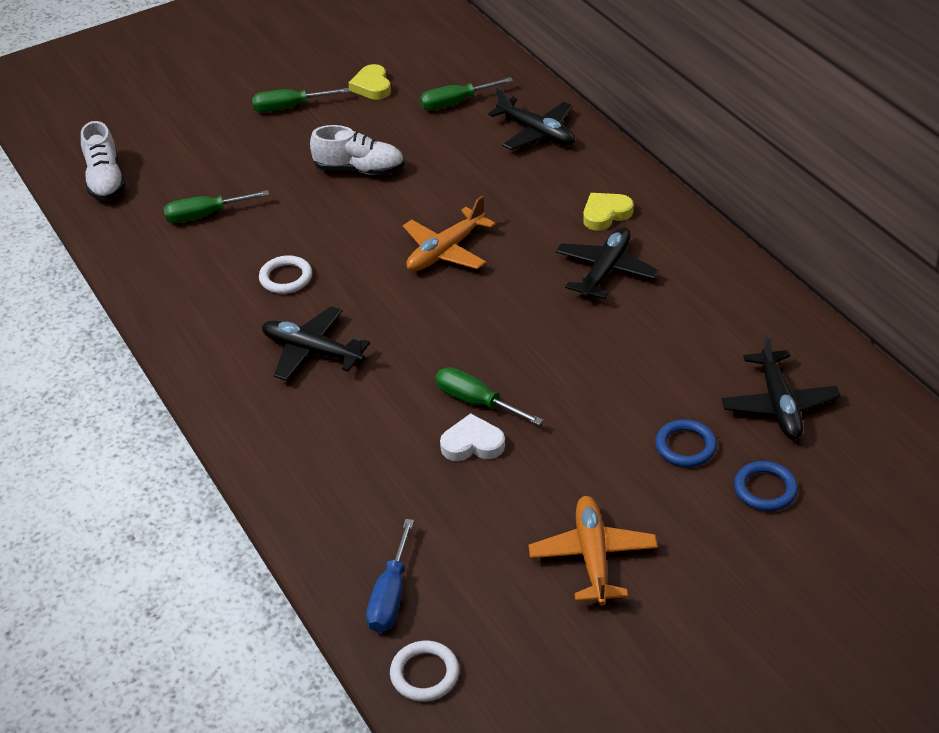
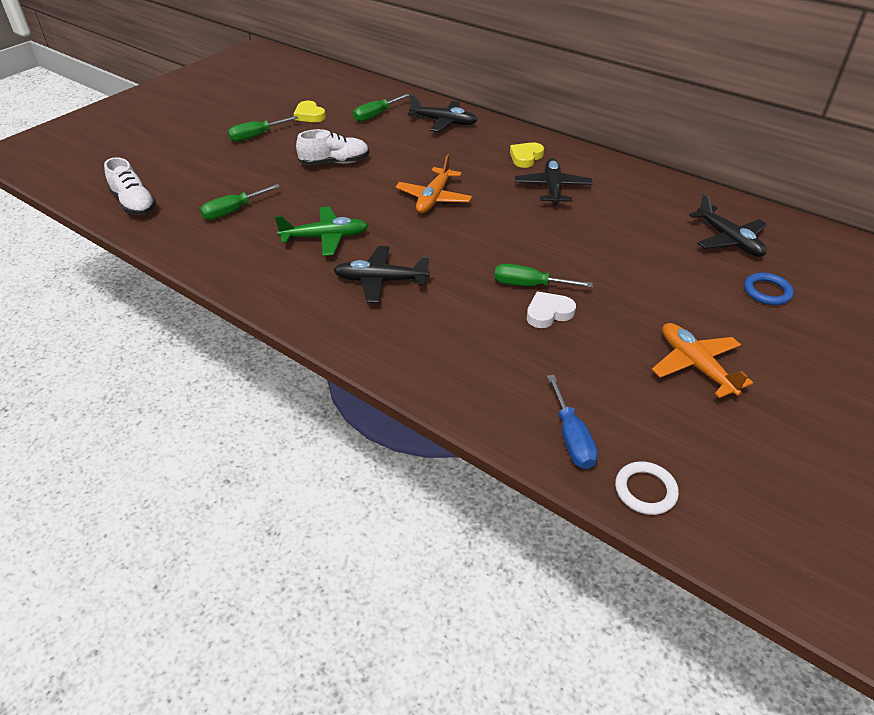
camera: 25 degrees left, 0 degrees up
(286, 278) = (325, 238): white ring -> green plane
(685, 446) = (694, 278): blue ring -> none

